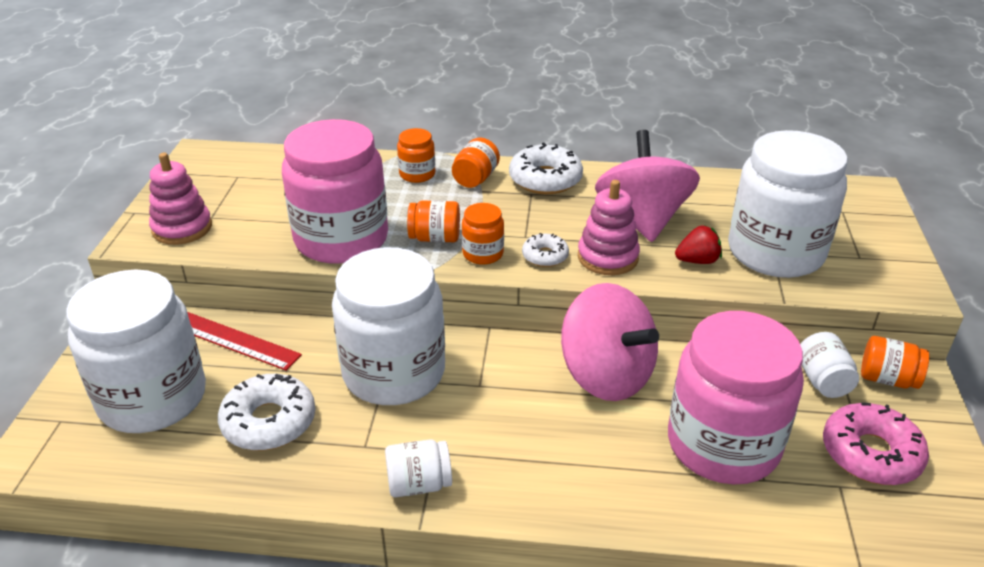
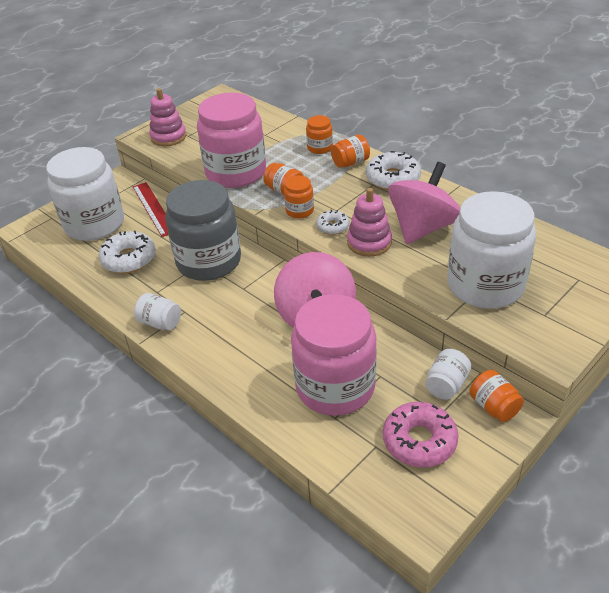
camera: 40 degrees right, 5 degrees up
(394, 373) = (209, 261): white jar -> grey jar
(697, 261) = (423, 268): red strawberry -> none

